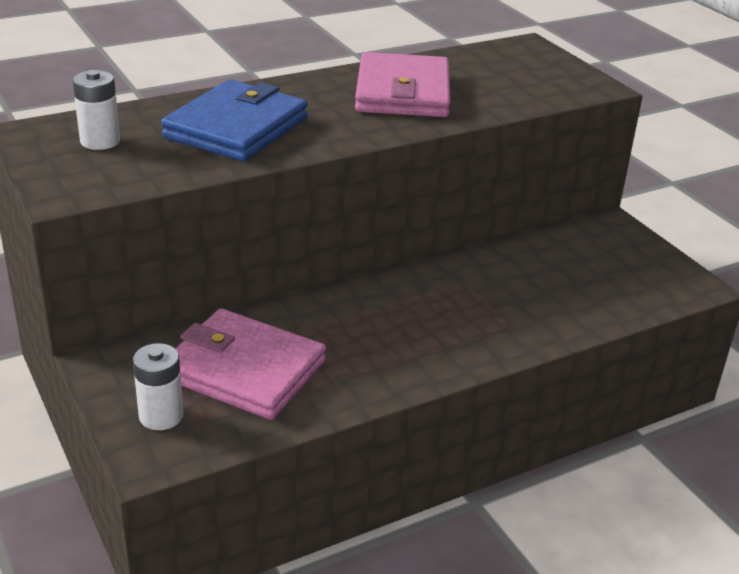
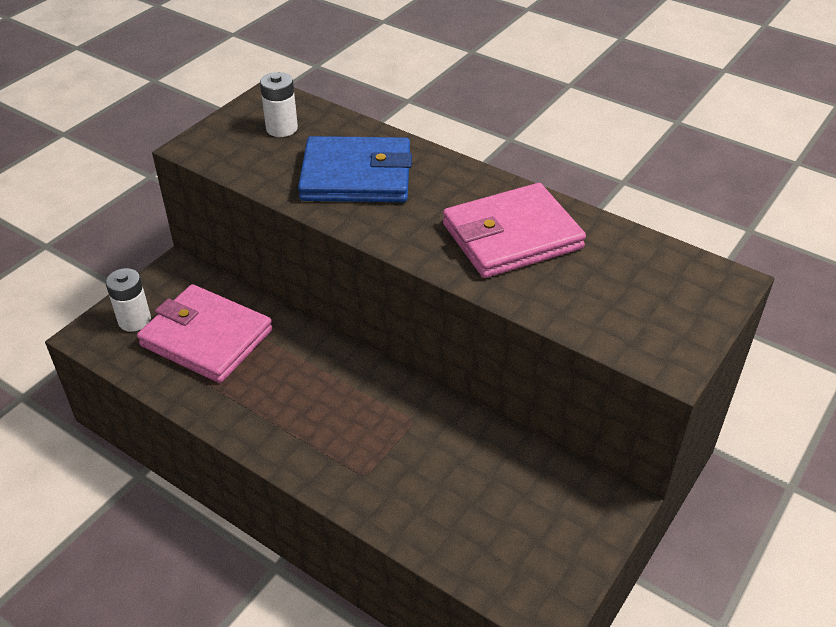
camera: 65 degrees right, 10 degrees up
(244, 370) = (206, 338): pink wallet -> pink wallet turned 60 degrees counterclockwise

